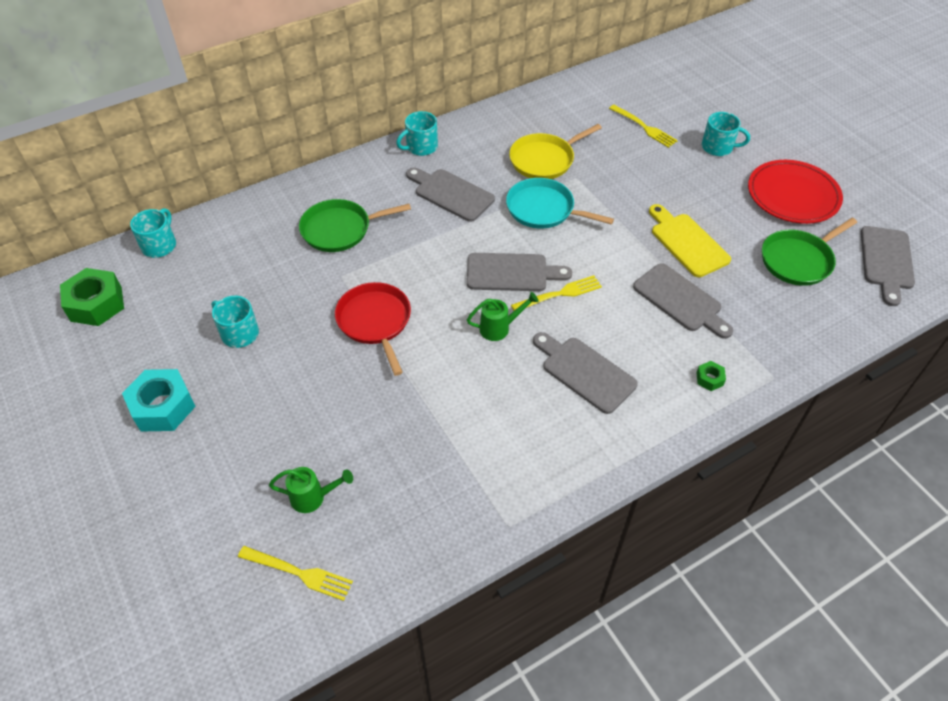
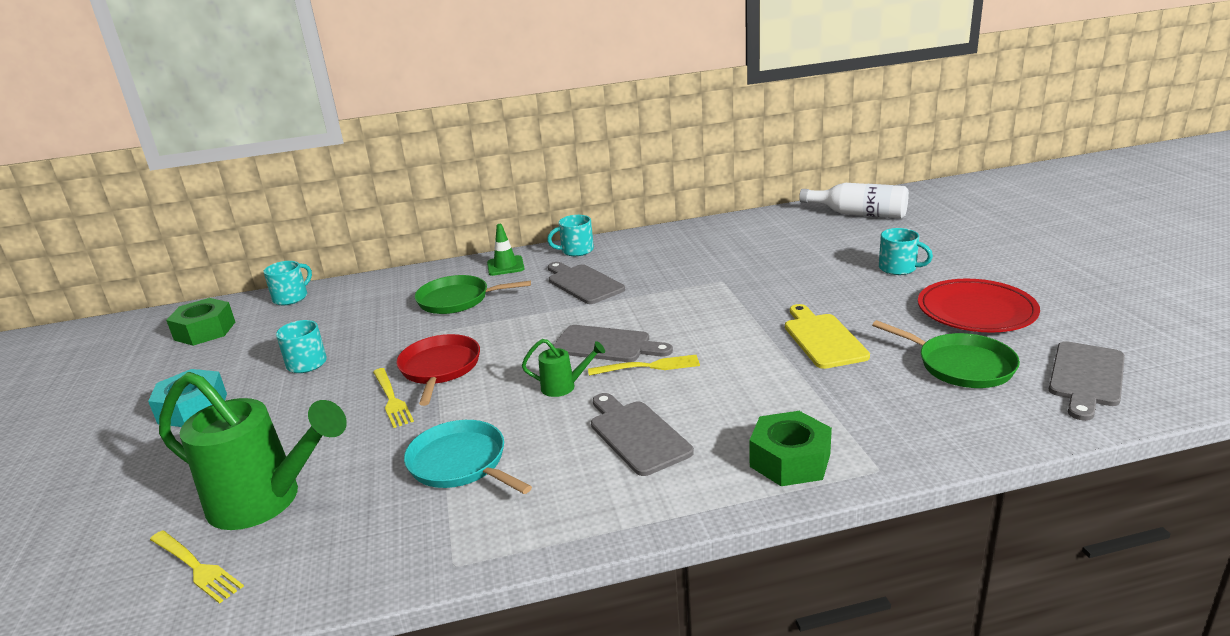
camera: 20 degrees right, 25 degrees down
(313, 497) = (266, 502): green watering can -> green watering can, size x2.24
(361, 176) = (505, 266): none -> green traffic cone
(544, 160) = (696, 266): yellow pan -> none
(544, 209) = (672, 301): turquoise pan -> turquoise pan (461, 463)
(644, 127) = (819, 249): yellow fork -> yellow fork (392, 399)
(661, 73) = (859, 214): none -> white bottle
(680, 300) = (789, 385): grey cutting board -> none
(709, 379) = (790, 460): green nut -> green nut, size x2.17
(798, 260) = (961, 365): green pan -> green pan turned 120 degrees counterclockwise

